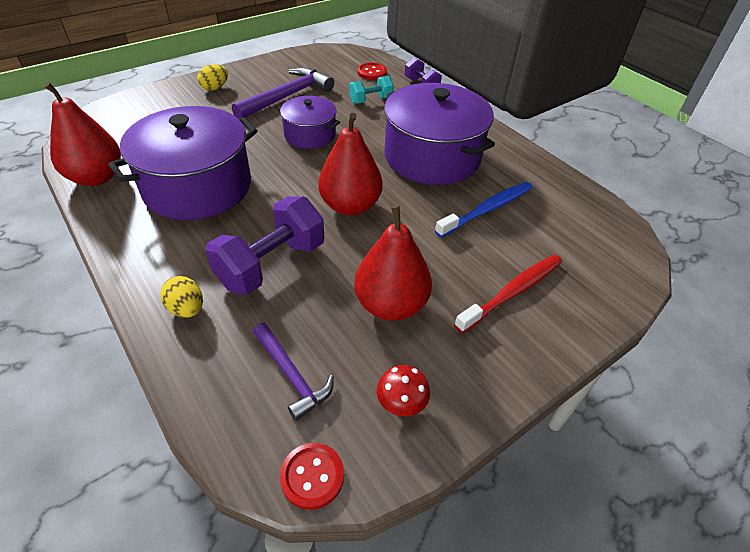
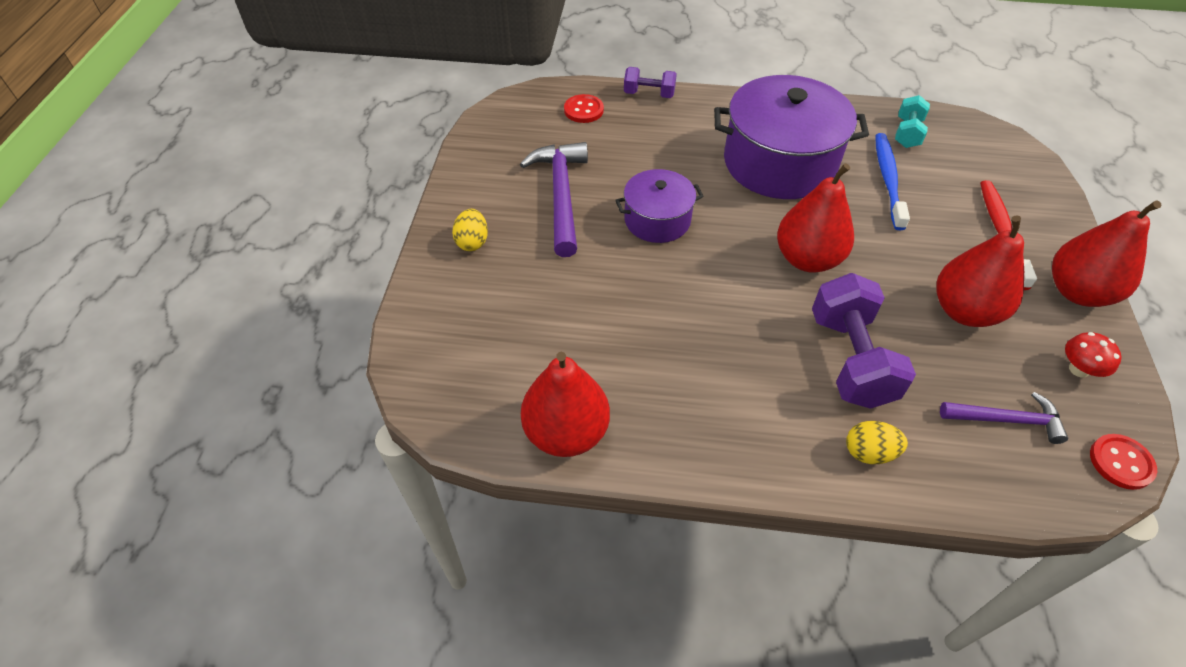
camera: 45 degrees left, 5 degrees up
(198, 187) = (670, 353): purple pot -> none
(371, 100) = (638, 142): turquoise dumbbell -> turquoise dumbbell (907, 133)
(501, 368) = (1077, 292): none -> red pear

